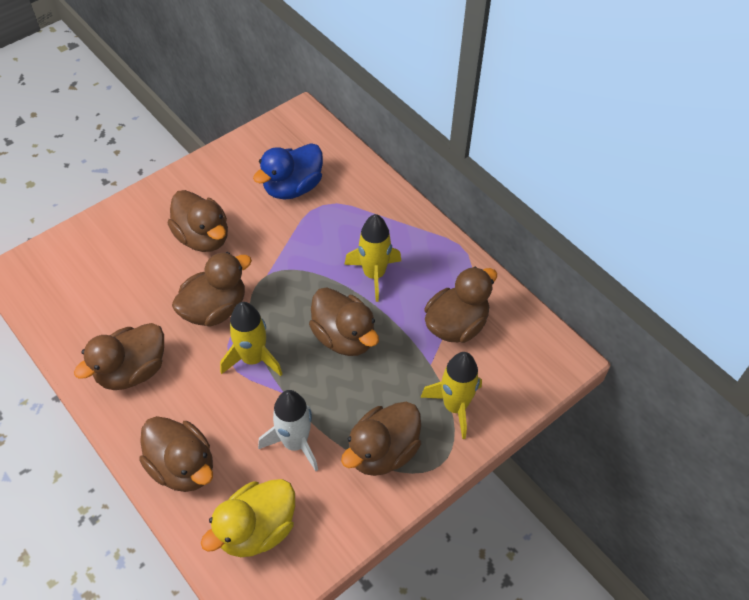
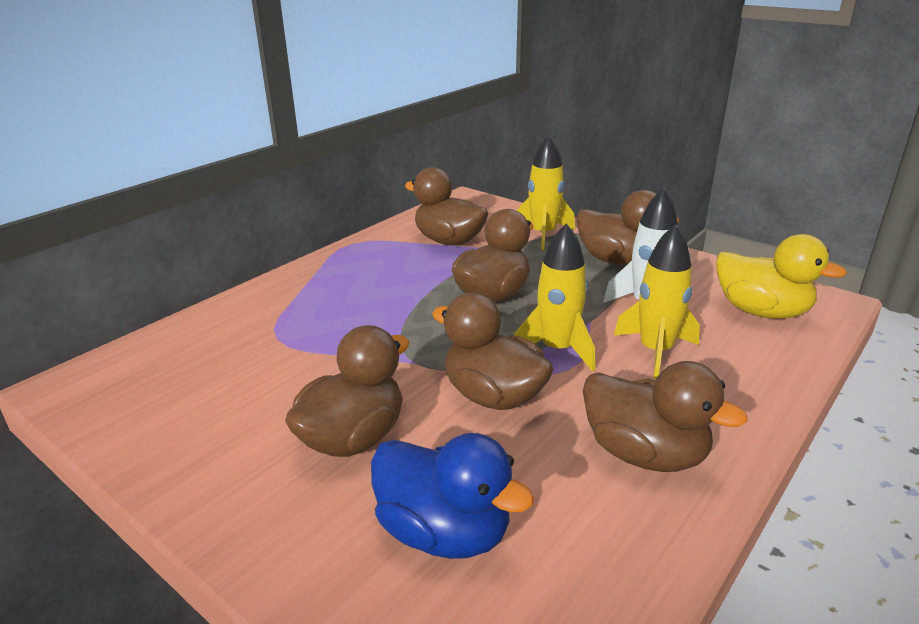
camera: 100 degrees left, 25 degrees down
(182, 467) = (743, 373): brown duck -> none
(292, 188) = (240, 367): blue duck -> blue duck (444, 532)
(374, 274) = (395, 288): yellow rocket -> yellow rocket (655, 351)

